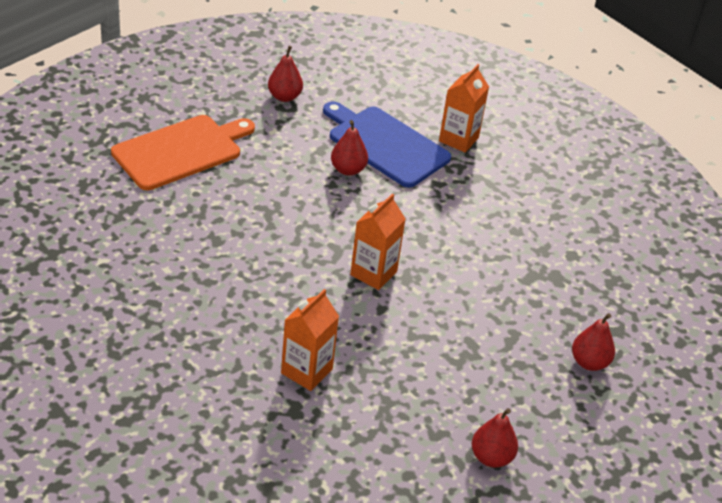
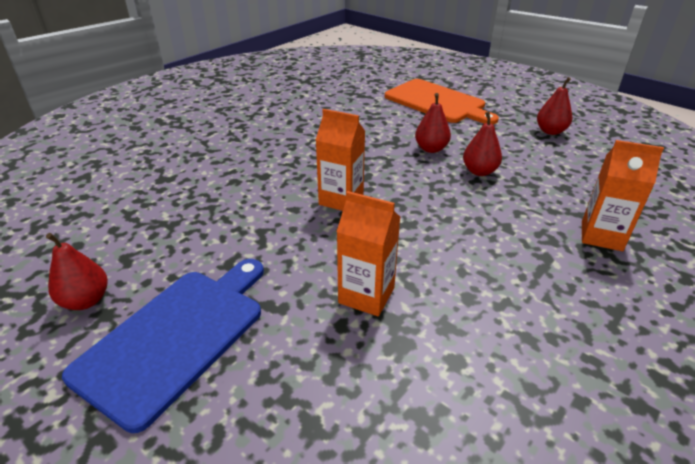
camera: 85 degrees right, 5 degrees down
(306, 371) = (208, 179): orange carton -> orange carton (366, 295)
(385, 144) = (538, 188): blue cutting board -> blue cutting board (176, 337)
(589, 362) = (239, 391): red pear -> red pear (431, 149)

